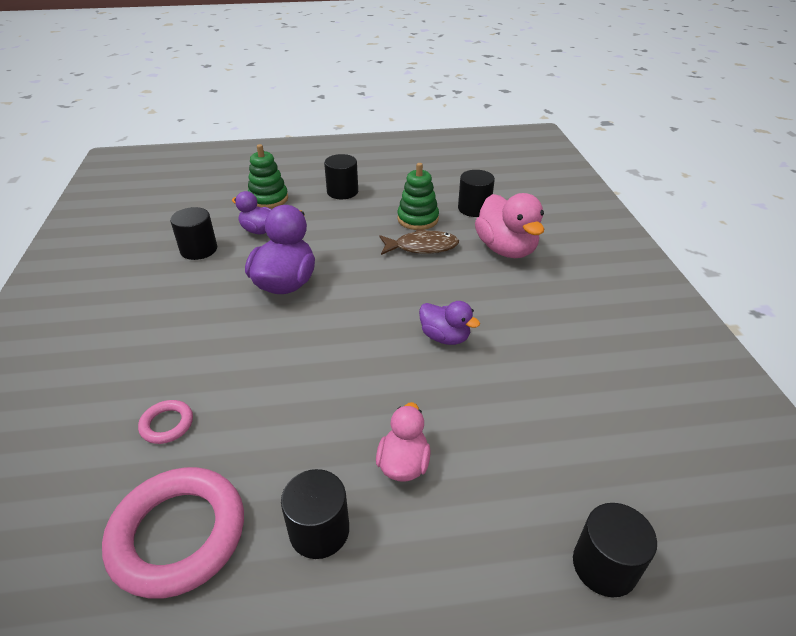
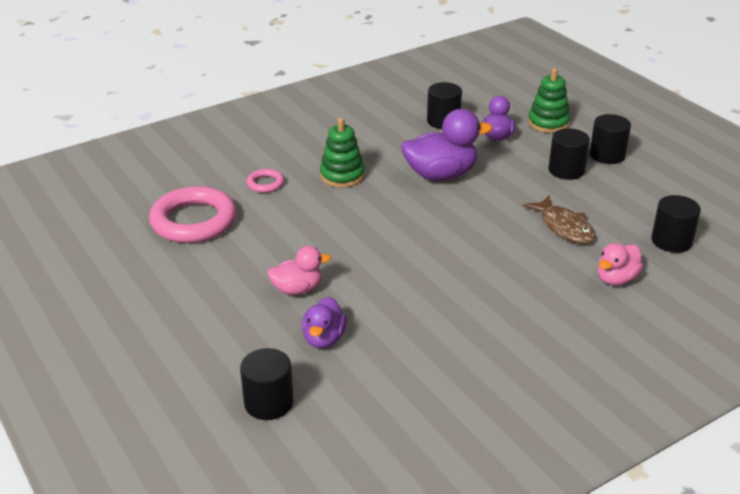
camera: 65 degrees right, 5 degrees down
(319, 530) = (225, 270): black cylinder -> black cylinder (566, 170)
(418, 219) = (609, 211): green stacking toy -> green stacking toy (342, 176)
(445, 337) = (446, 274): purple duck -> purple duck (324, 339)
(506, 249) = (616, 279): pink duck -> pink duck, size x0.59

